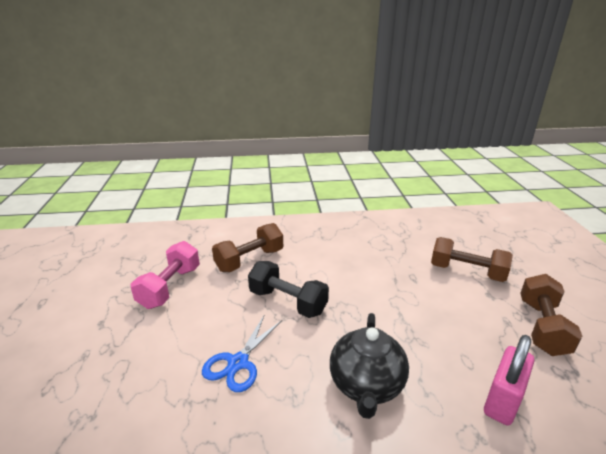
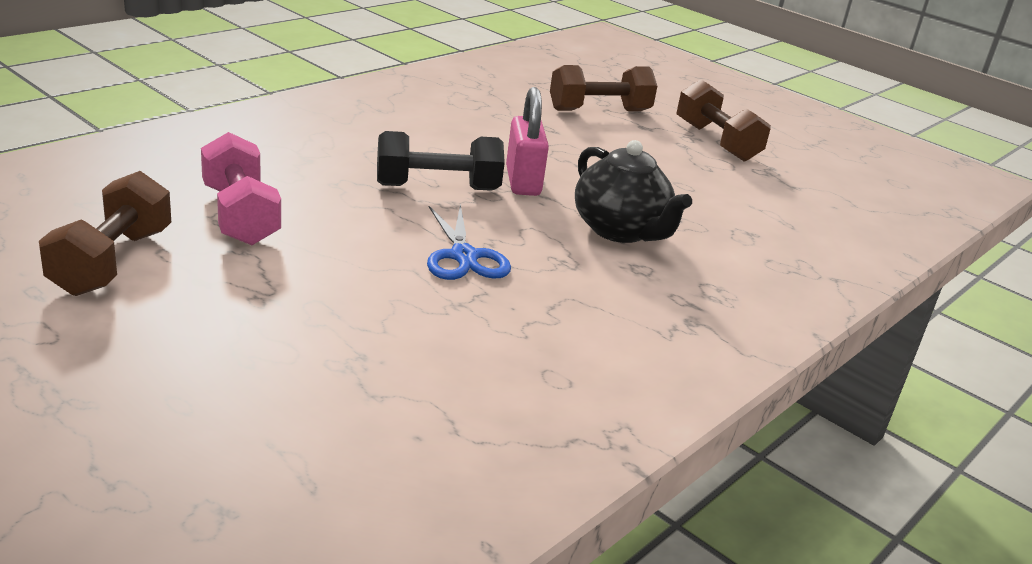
camera: 45 degrees left, 0 degrees up
(249, 260) = (313, 157): brown dumbbell -> brown dumbbell (112, 262)
(502, 401) = (741, 204): pink padlock -> pink padlock (523, 182)

